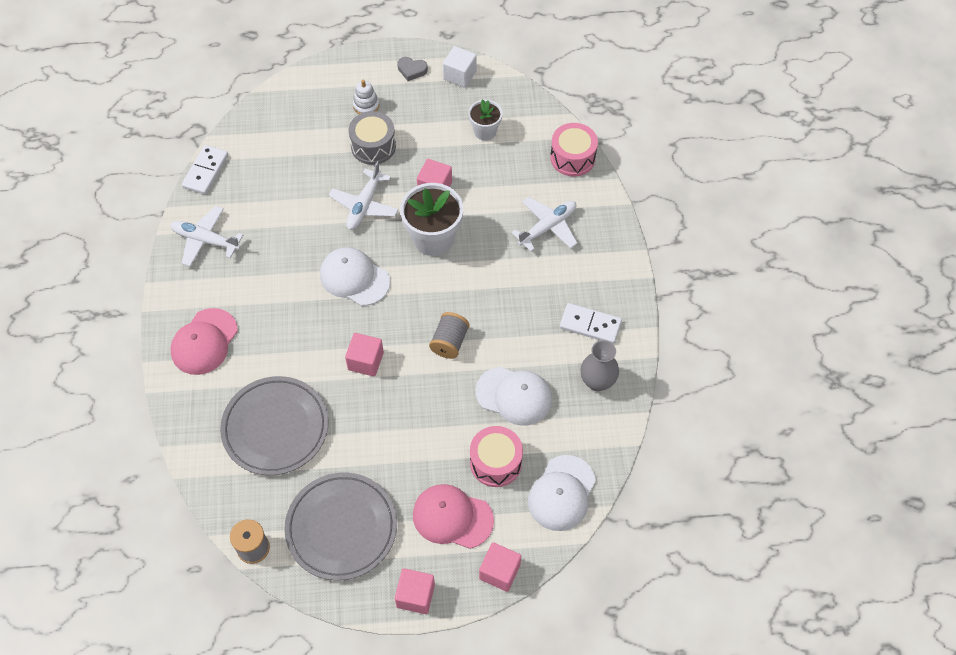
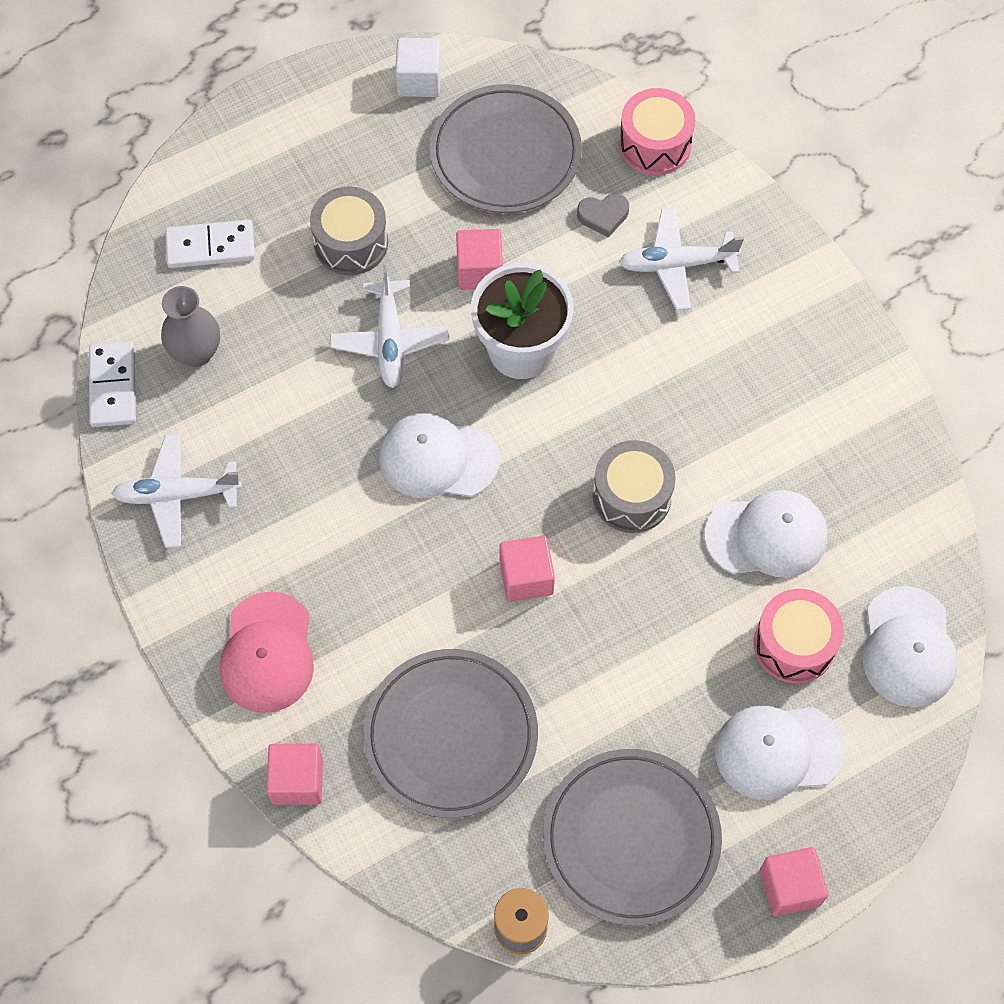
camera: 25 degrees left, 5 degrees up
(366, 105) = (304, 183): white stacking toy -> none
(412, 70) = (342, 100): grey heart -> grey heart (603, 216)
(449, 342) = (632, 496): grey spool -> grey drum
(452, 517) = (778, 751): pink cap -> white cap
(485, 131) = (505, 154): white flower pot -> grey plate
(499, 572) = (885, 798): pink cube -> pink cube (297, 781)
(548, 227) = (676, 264): white plane -> white plane turned 120 degrees counterclockwise
(590, 325) = (815, 386): white domino -> white domino (210, 247)
(597, 381) = (869, 464): grey vase -> grey vase (196, 352)

